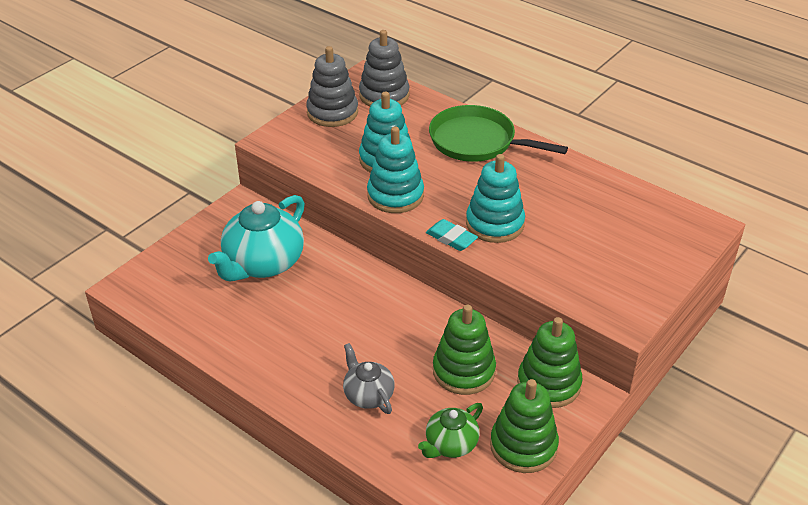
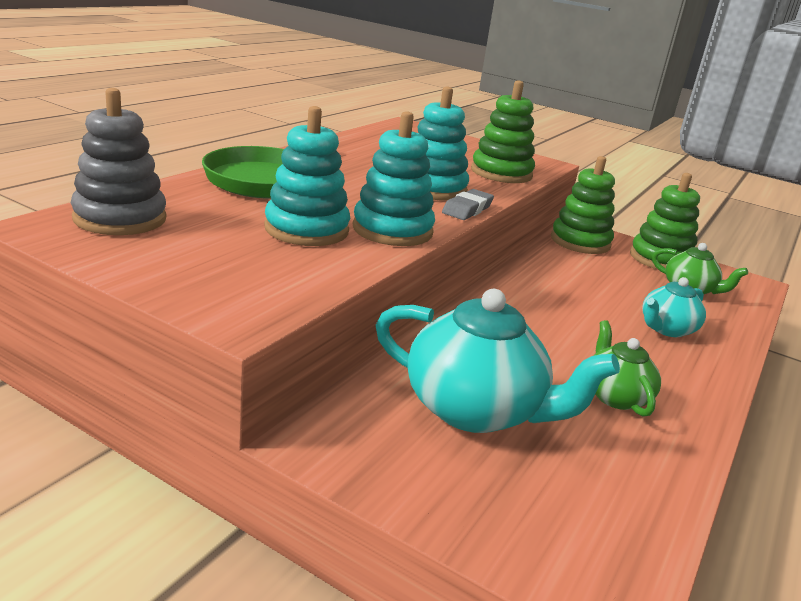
camera: 100 degrees left, 15 degrees down
(274, 332) = (615, 396): none -> green teapot
(332, 112) = (158, 259): grey stacking toy -> none
(368, 395) = (666, 329): grey teapot -> turquoise teapot
(451, 238) = (467, 209): turquoise eraser -> grey eraser
(463, 371) = (592, 276): green stacking toy -> green stacking toy (501, 173)

